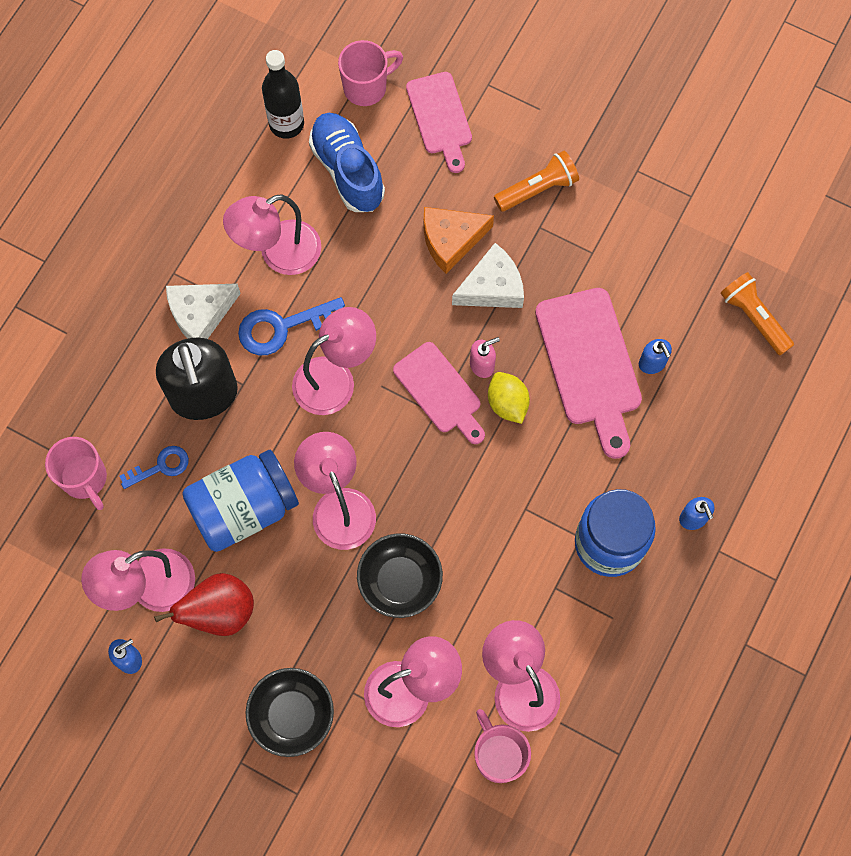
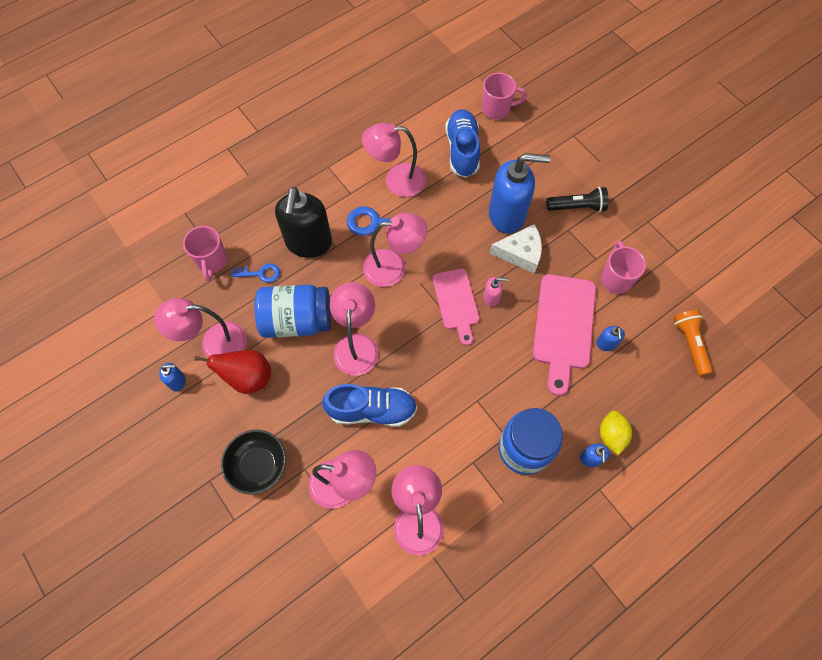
camera: 25 degrees right, 5 degrees down
(200, 314) = (331, 196): white cheese -> none
(286, 124) = (438, 111): black bottle -> none
(400, 581) = (372, 410): black bowl -> blue shoe
(440, 117) = (534, 142): pink cutting board -> none
(451, 240) = (507, 215): orange cheese -> blue soap dispenser
(498, 755) = (380, 560): pink mug -> pink mug (615, 278)
(507, 403) = (497, 328): yellow lemon -> yellow lemon (611, 435)
(537, 189) = (577, 207): orange flashlight -> black flashlight

